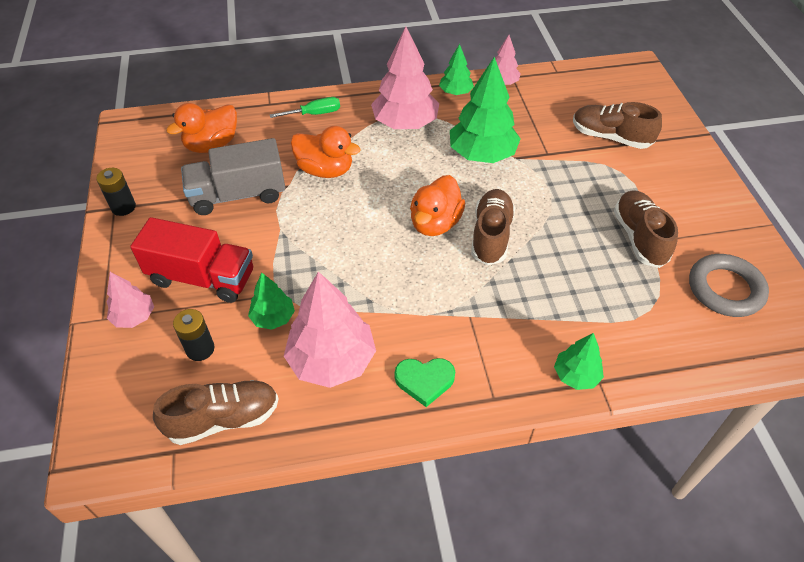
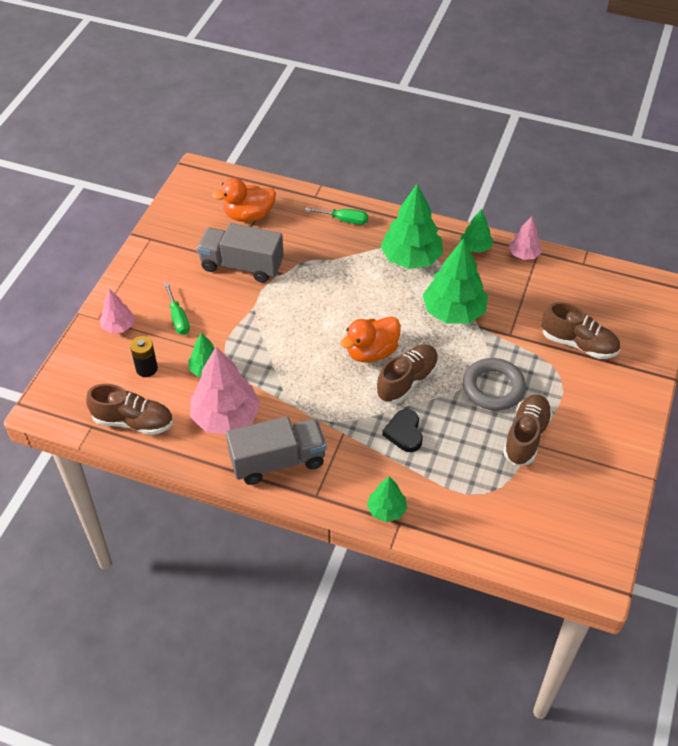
camera: 30 degrees right, 0 degrees up
(123, 207) = (157, 241): black battery -> none
(202, 277) = (178, 318): red truck -> green screwdriver
(325, 170) = (319, 272): orange duck -> none
(405, 123) = (411, 258): pink tree -> green tree
(424, 381) = (278, 461): green heart -> grey truck
(529, 287) = (404, 433): none -> black heart
(610, 137) = (578, 344): brown shoe -> brown shoe turned 150 degrees clockwise
(725, 289) = (560, 508): grey ring -> grey ring (493, 387)

